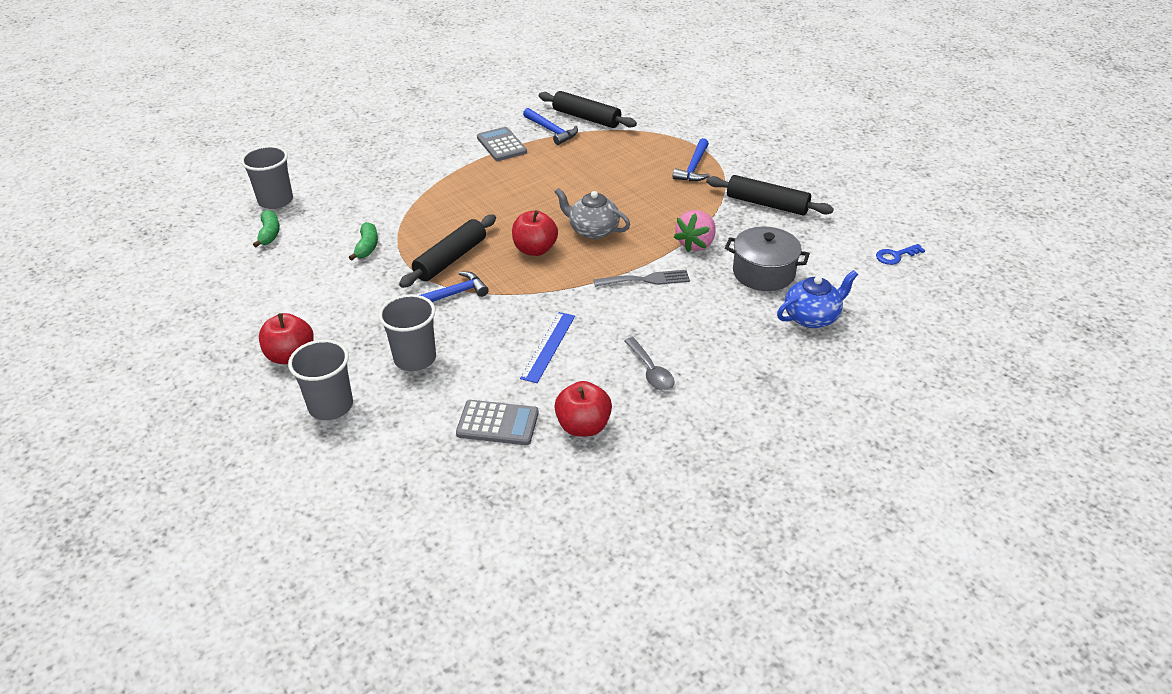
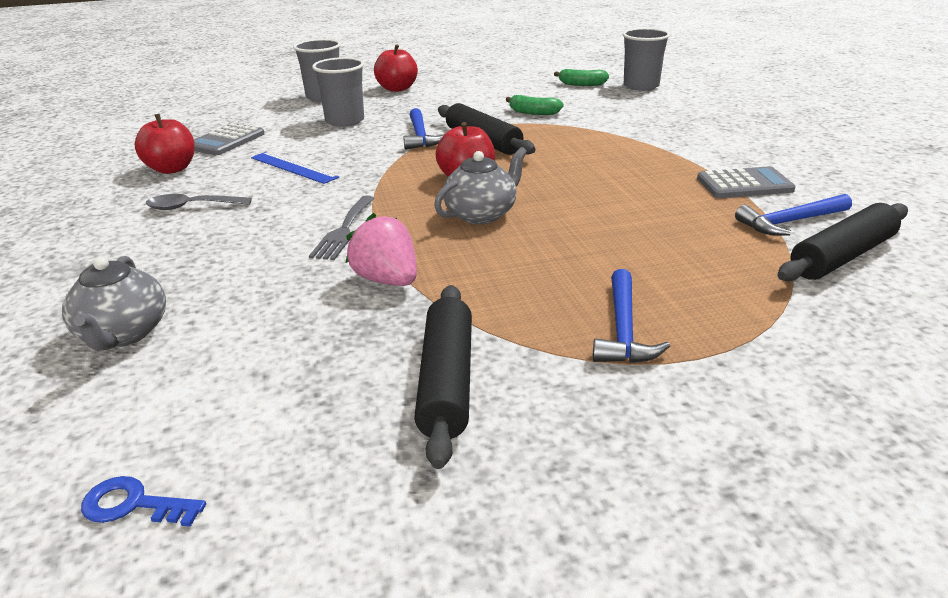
camera: 110 degrees right, 10 degrees down
(694, 167) = (624, 330): blue hammer -> blue hammer turned 120 degrees counterclockwise
(763, 273) = (263, 320): grey pot -> none
(767, 204) = (446, 382): black rolling pin -> black rolling pin turned 45 degrees counterclockwise
(812, 317) = (123, 334): blue teapot -> grey teapot
(895, 256) = (134, 505): blue key -> blue key turned 75 degrees counterclockwise

